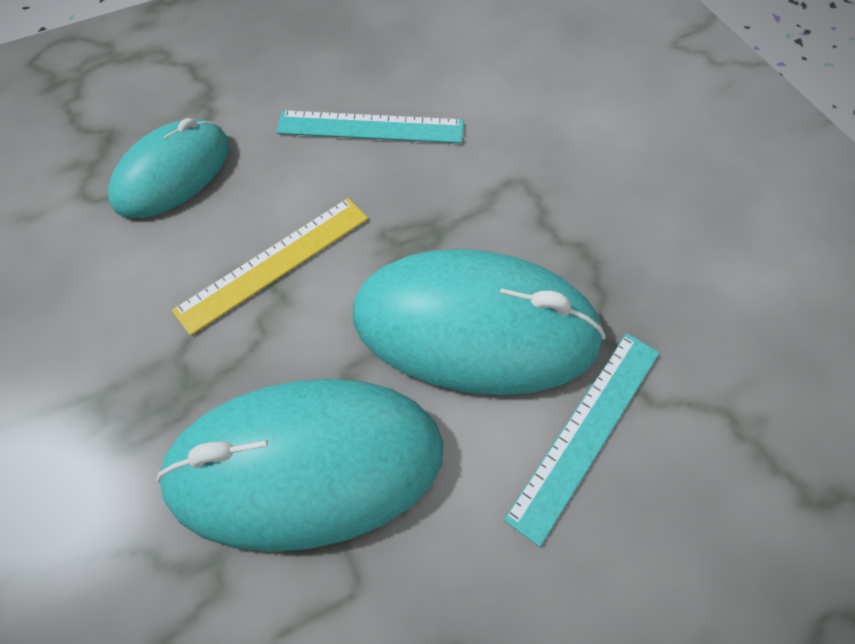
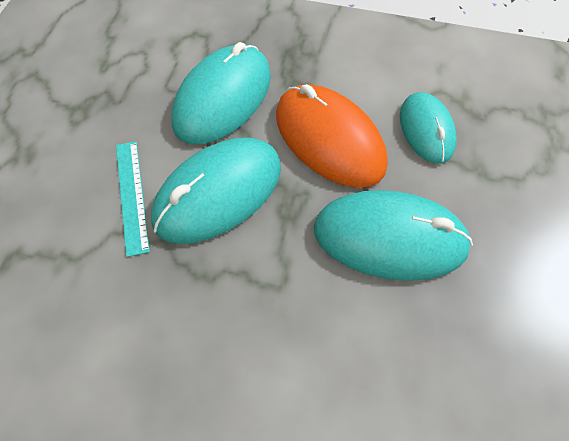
camera: 130 degrees right, 0 degrees up
(274, 263) = (329, 139): yellow ruler -> orange mouse
(370, 127) = (390, 238): turquoise ruler -> turquoise mouse

